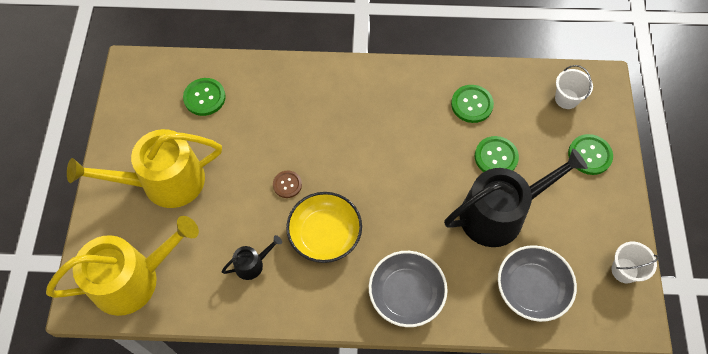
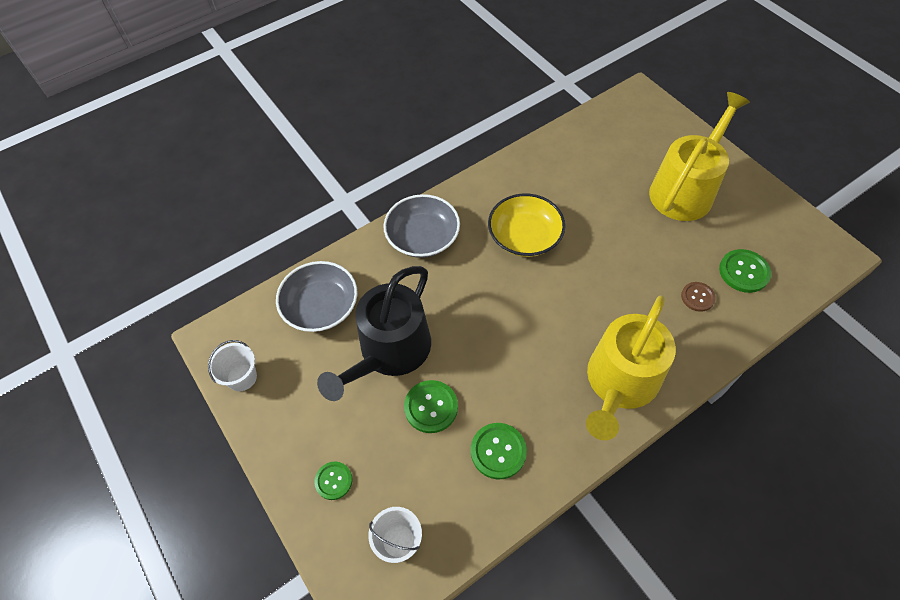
camera: 145 degrees right, 5 degrees down
(133, 279) = (625, 124): yellow watering can -> yellow watering can (619, 383)
(252, 264) = (556, 182): black watering can -> none
(287, 184) = (592, 251): brown button -> brown button (697, 297)
(589, 155) = (333, 481): green button -> green button, size x0.66

